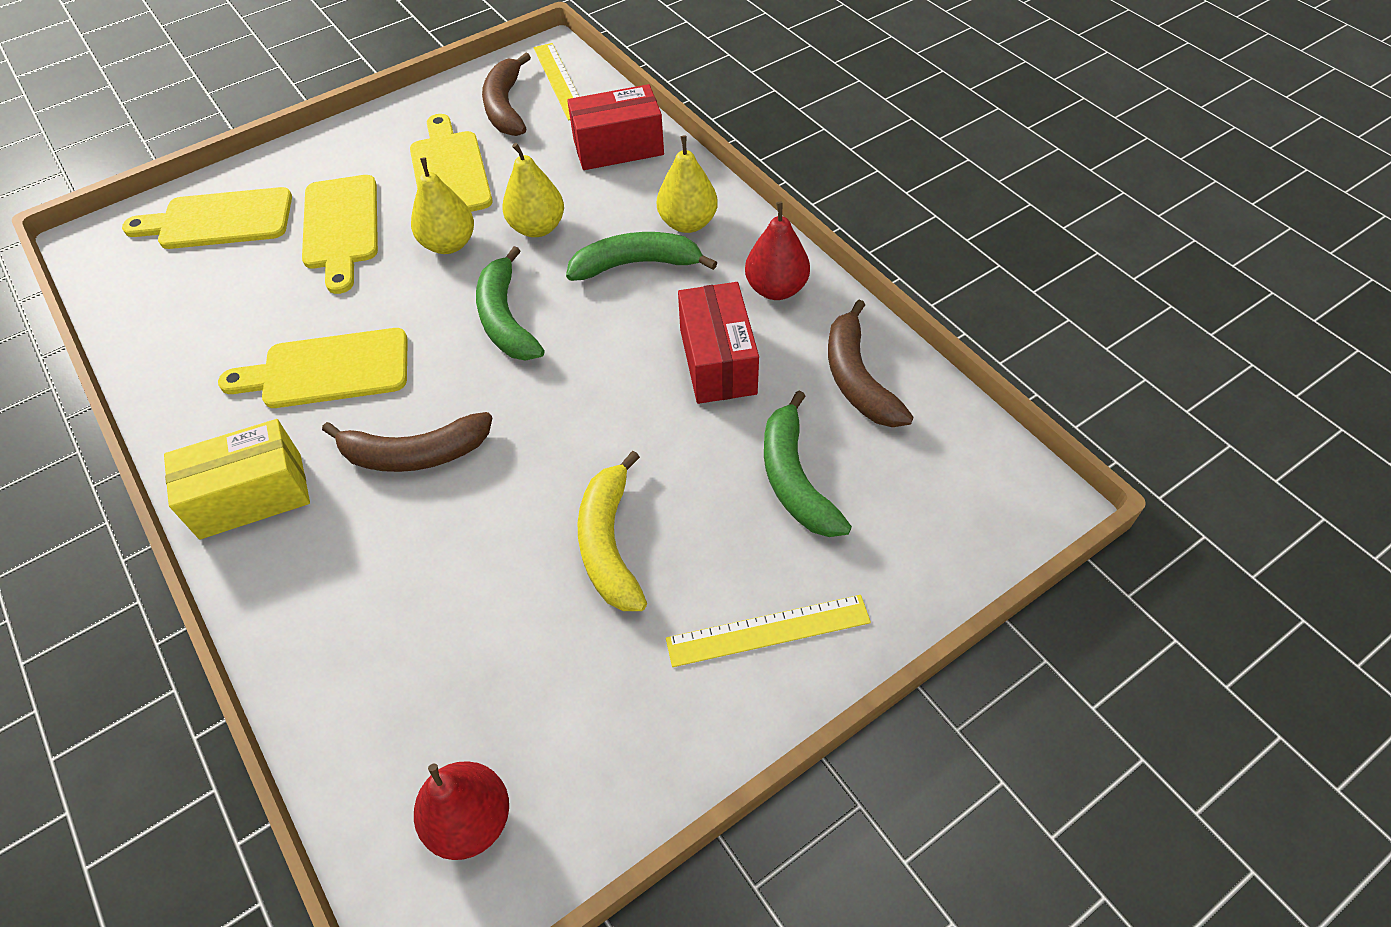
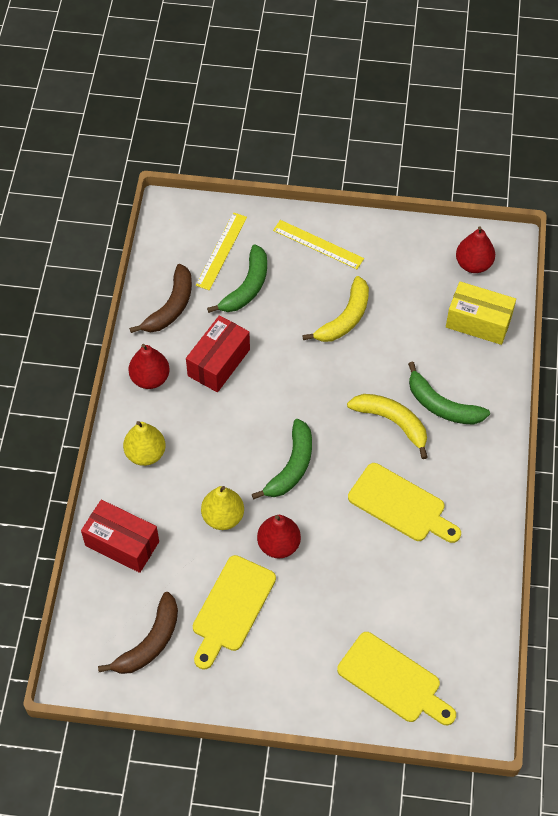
camera: 140 degrees left, 5 degrees up
(251, 496) = (479, 457): yellow box -> yellow box (478, 322)
(341, 227) = (327, 610): yellow cutting board -> none
(415, 454) = (392, 422): brown banana -> yellow banana
(449, 244) = (278, 545): yellow pear -> red pear
(560, 81) = (95, 639): yellow ruler -> yellow ruler (221, 251)
(636, 264) = (198, 448): green banana -> green banana (442, 405)

